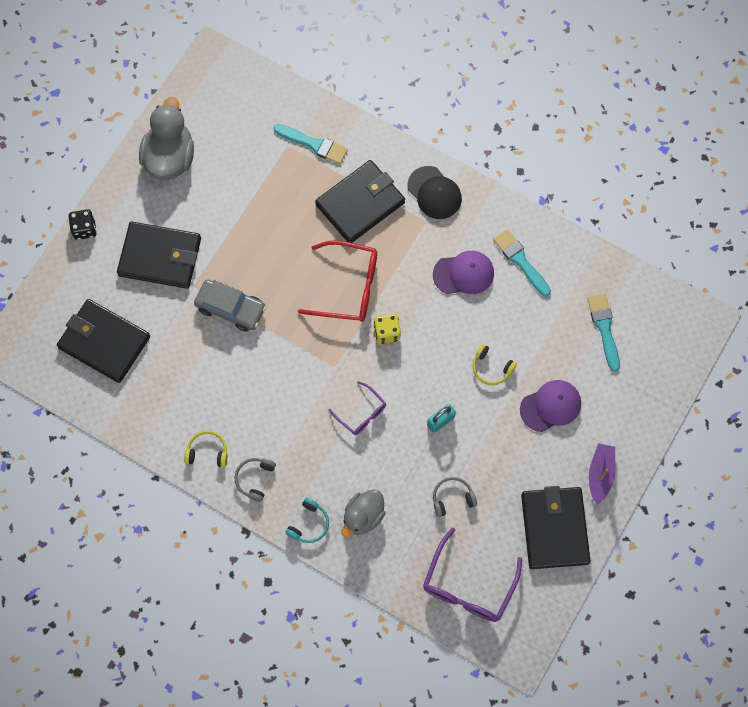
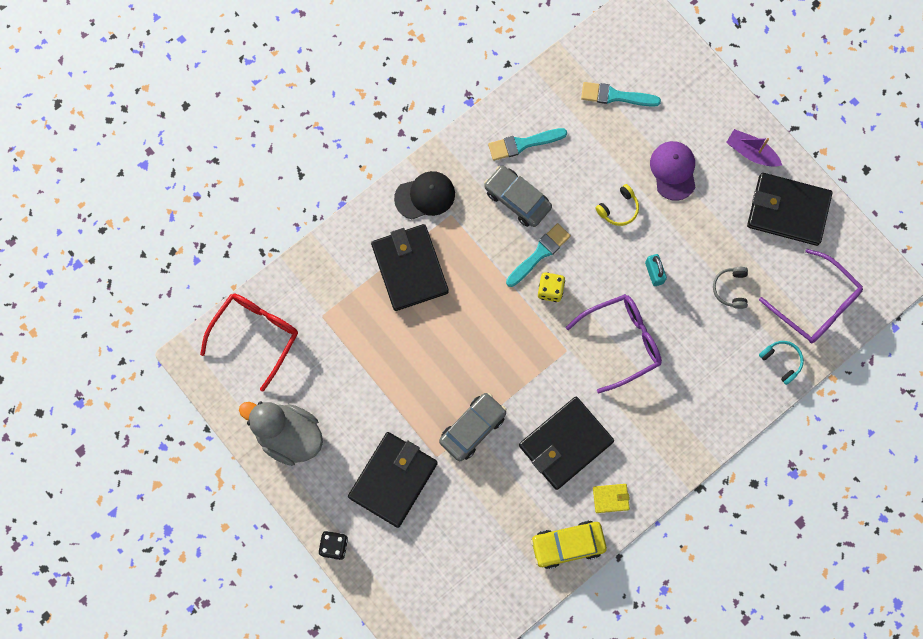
camera: 70 degrees left, 5 degrees up
(104, 342) = (463, 563): black wallet -> black wallet (565, 443)
(151, 427) = (567, 545): none -> yellow car
(207, 452) = (610, 498): yellow headphones -> yellow wallet
(255, 479) = (652, 462): grey headphones -> none
(309, 524) = (712, 427): turquoise headphones -> turquoise headphones (781, 361)
(314, 144) = (330, 290): turquoise brush -> turquoise brush (539, 253)
(348, 287) = (492, 309): red glasses -> red glasses (256, 335)
(361, 413) = (622, 341): purple glasses -> purple glasses, size x1.75
(363, 517) = (722, 375): grey duck -> none
(464, 274) = (517, 199): purple cap -> grey car

